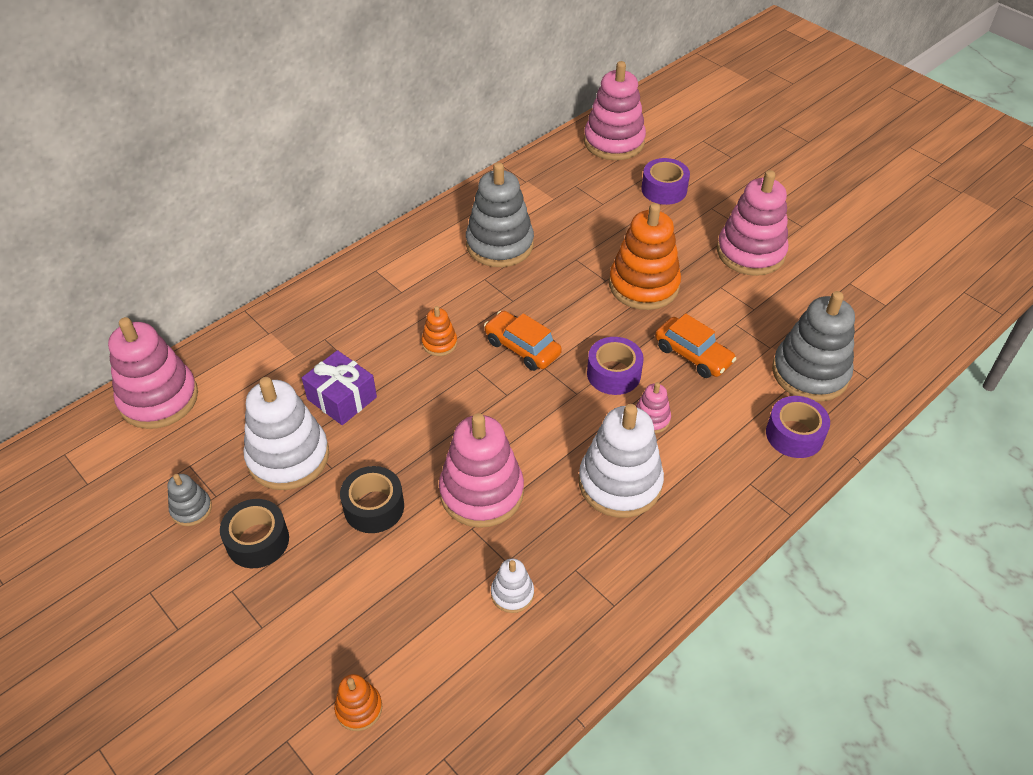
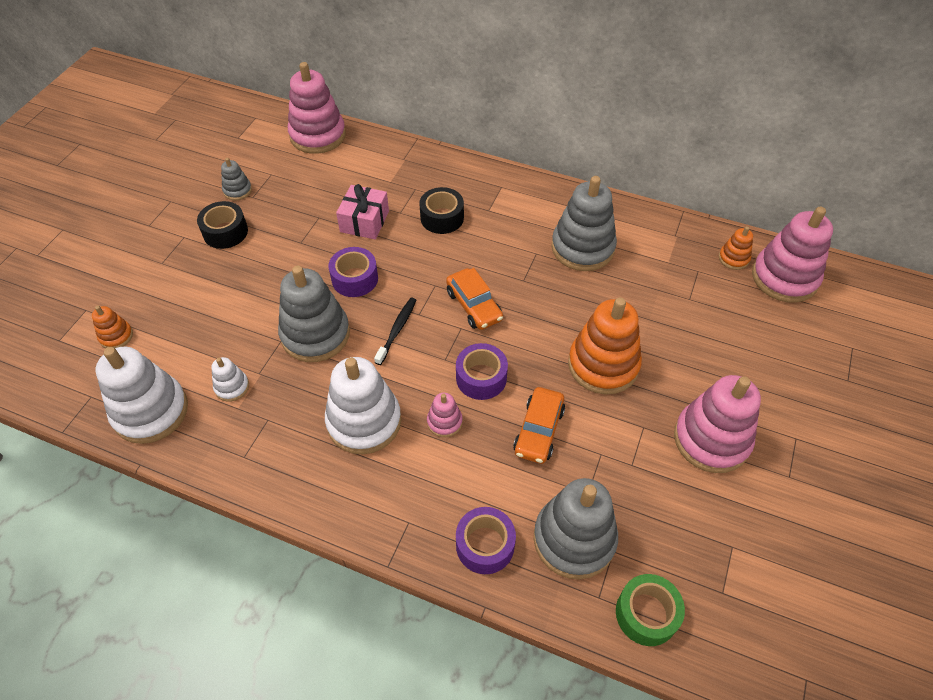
camera: 65 degrees right, 5 degrees up
(288, 457) = (299, 217): white stacking toy -> white stacking toy (151, 411)
(342, 398) = (364, 221): purple gift -> pink gift
(374, 507) = (276, 278): black tape -> black tape (442, 218)
(439, 343) = (448, 253): orange stacking toy -> orange stacking toy (733, 258)
(481, 492) = (315, 334): pink stacking toy -> grey stacking toy
(517, 419) = (397, 330): none -> black toothbrush
(522, 348) = (474, 305): orange car -> orange car turned 135 degrees clockwise
(664, 189) = (747, 339): purple tape -> purple tape (355, 279)
(890, 355) = (646, 614): none -> green tape

